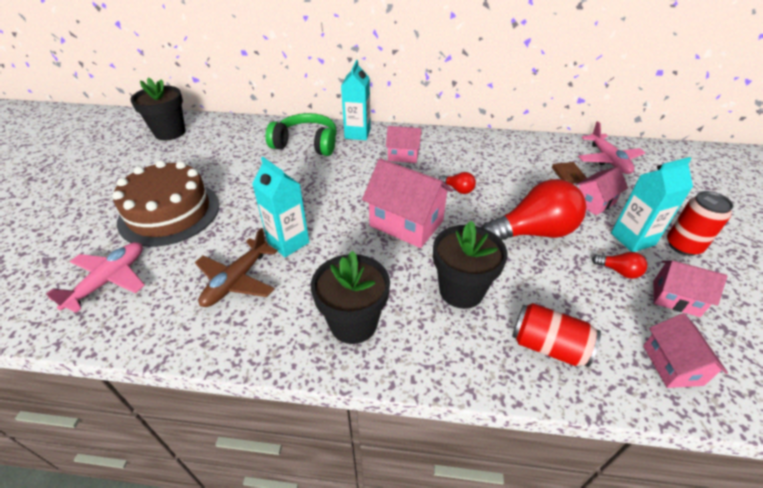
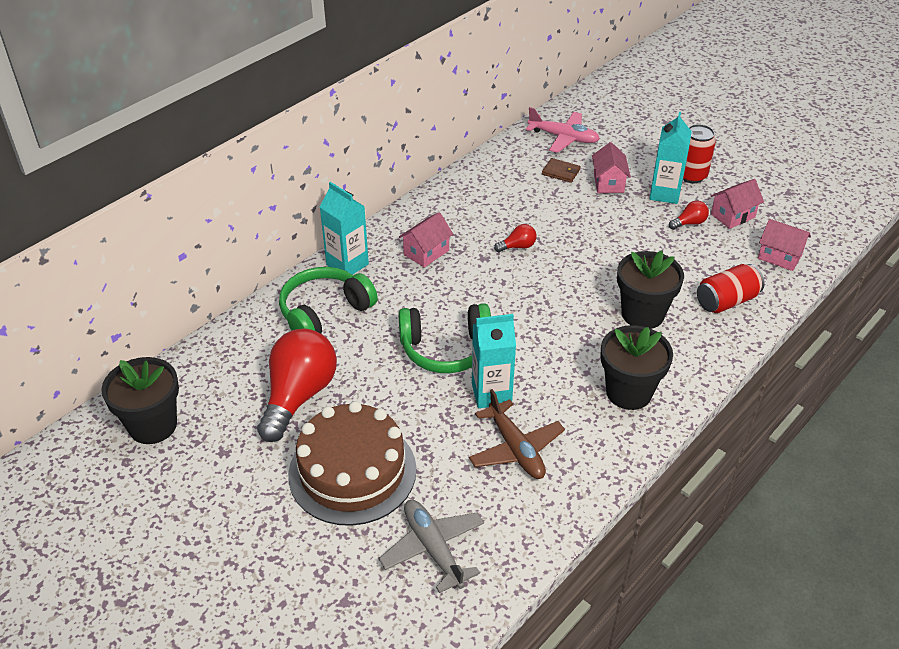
camera: 55 degrees left, 0 degrees up
(109, 280) = (433, 548): pink plane -> grey plane
(316, 202) = (446, 349): none -> green headphones
(406, 223) = (535, 303): pink house -> none
(533, 232) = (613, 238): red light bulb -> red light bulb (299, 396)

